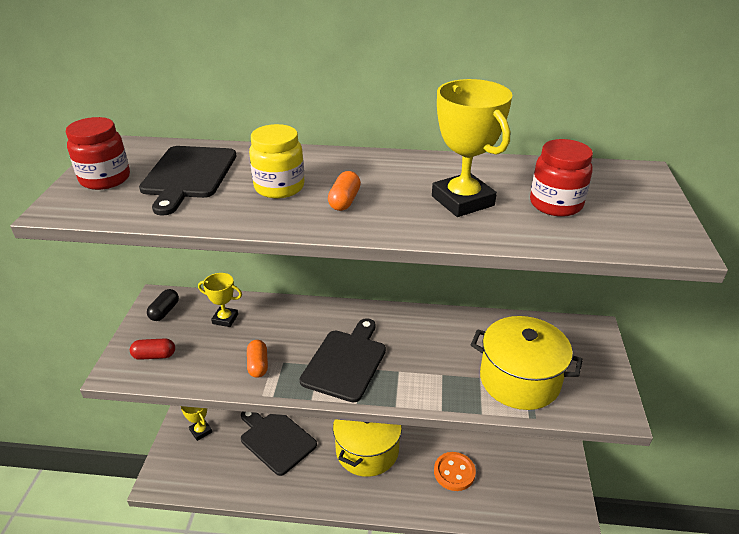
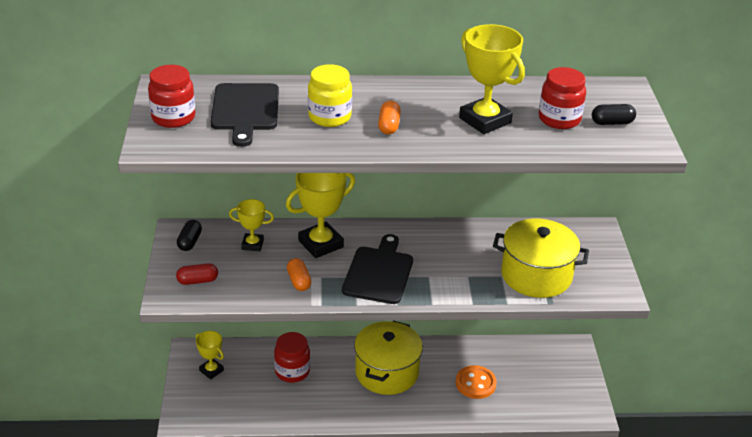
camera: 10 degrees left, 0 degrees up
(276, 440) = (292, 371): black cutting board -> red jar
(294, 323) = (321, 244): none -> yellow trophy
(623, 212) = (612, 123): none -> black capsule

